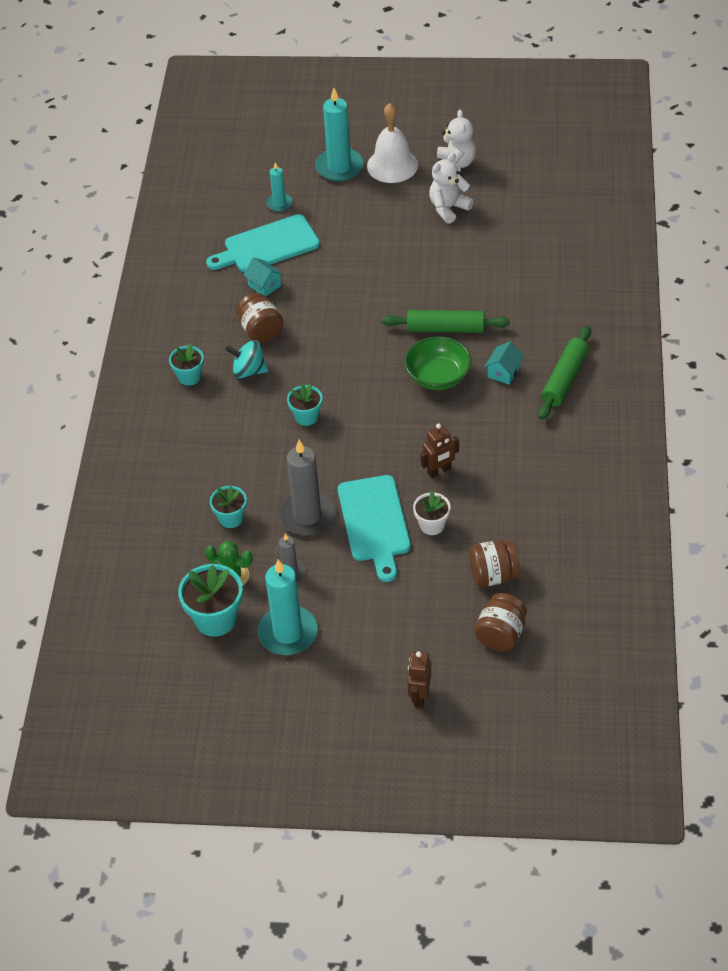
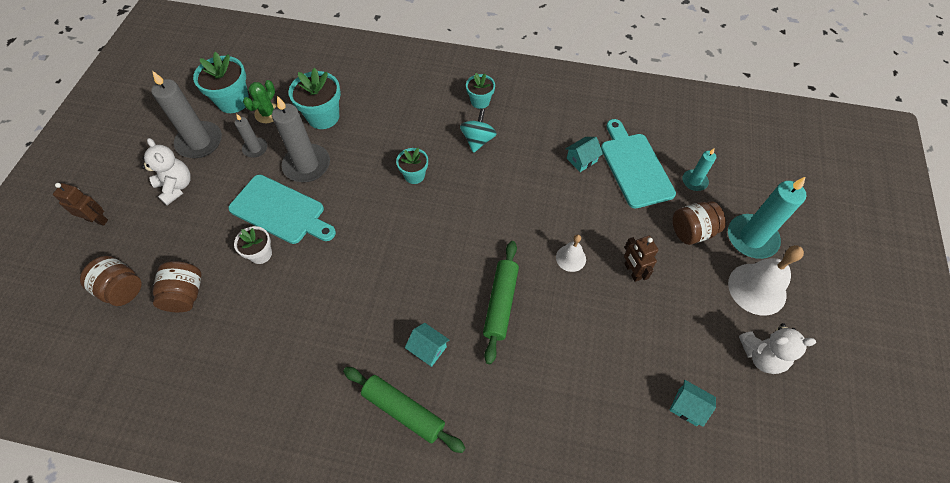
camera: 95 degrees right, 10 degrees up
(231, 518) = (323, 117): turquoise flower pot -> turquoise flower pot, size x1.65
(261, 330) = (524, 152): brown jar -> brown jar (691, 231)
(288, 633) = (199, 142): turquoise candle -> grey candle
(374, 523) = (280, 211): turquoise cutting board -> turquoise cutting board turned 150 degrees counterclockwise
(386, 285) = (571, 258): none -> white bell
(438, 377) = (436, 286): green bowl -> none
(439, 471) = (319, 269): brown robot -> brown robot (632, 271)
(448, 208) = (685, 336): white teddy bear -> white teddy bear (176, 187)
(511, 207) = (687, 407): none -> turquoise house

